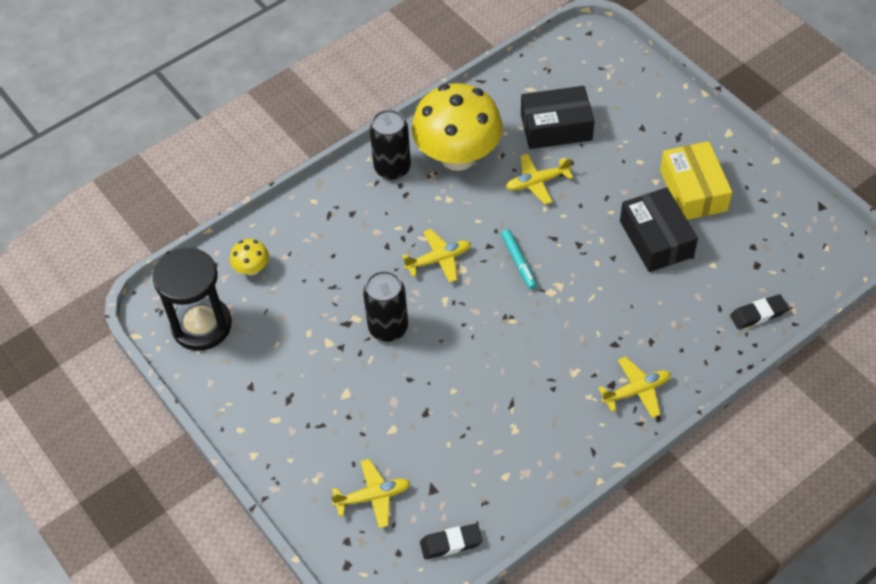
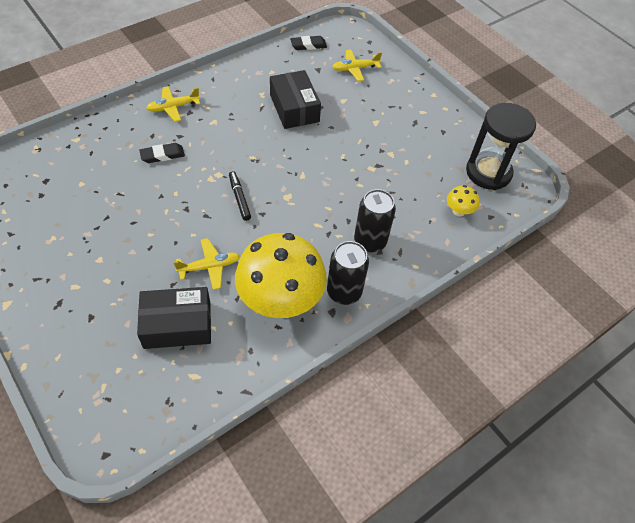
camera: 175 degrees right, 0 degrees up
(388, 328) = (346, 159): black can -> black can (370, 241)
(439, 259) = (305, 206): yellow plane -> none
(519, 262) = (239, 198): turquoise marker -> black marker
(656, 239) = (119, 207): black box -> black box (294, 108)
(693, 190) = (69, 247): yellow box -> none
(758, 314) = (63, 146): black eraser -> black eraser (162, 155)

